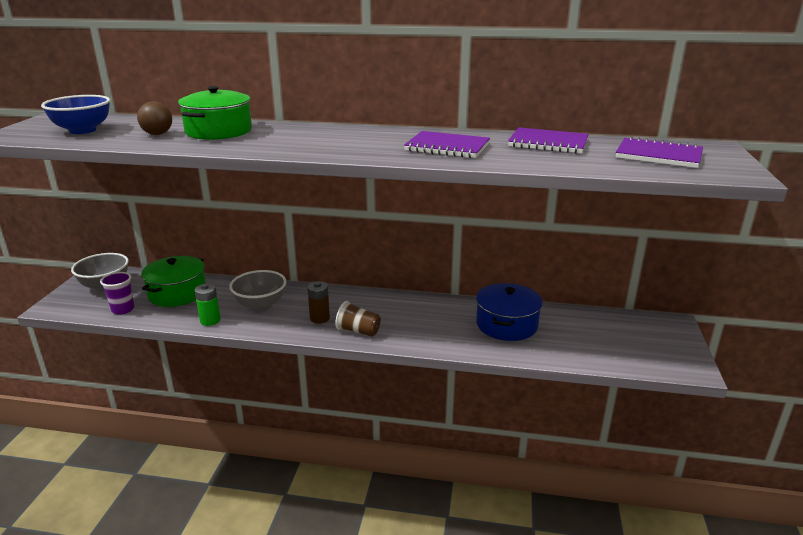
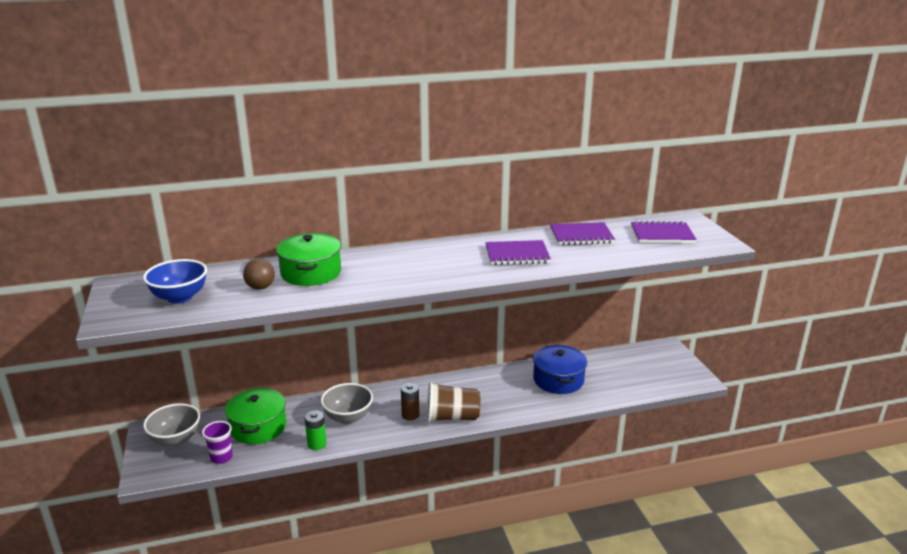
camera: 25 degrees left, 0 degrees up
(358, 331) = (452, 417): brown cup -> brown cup, size x1.52

